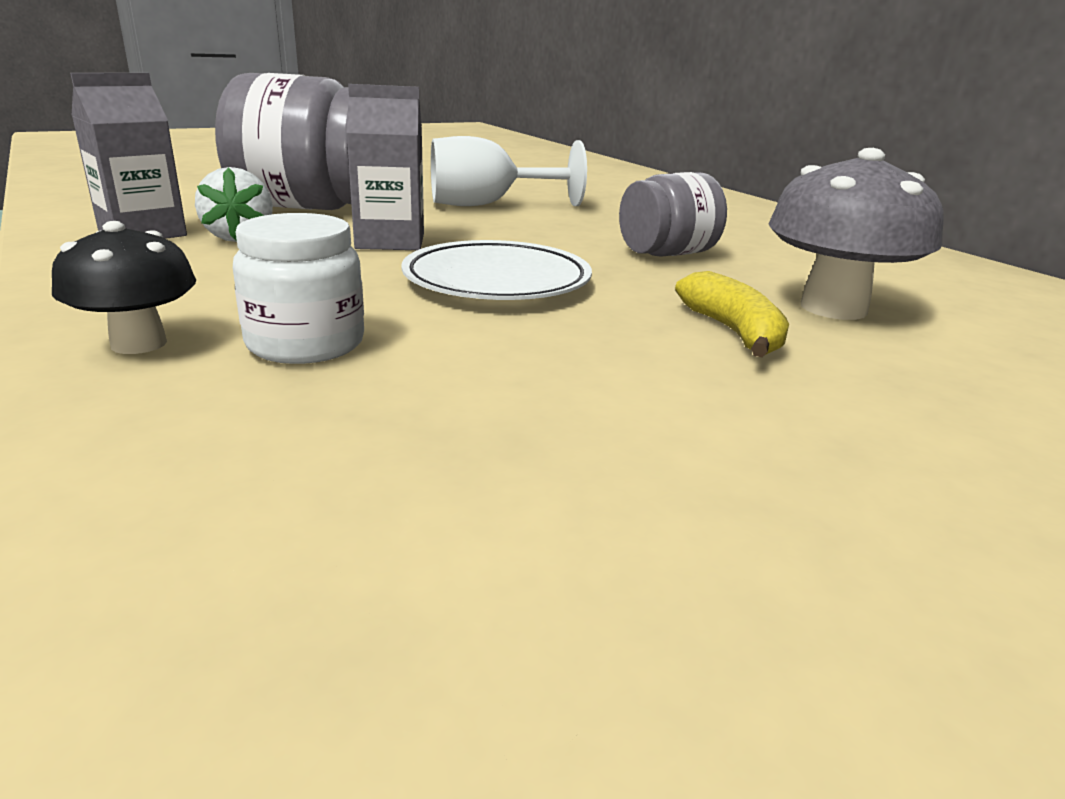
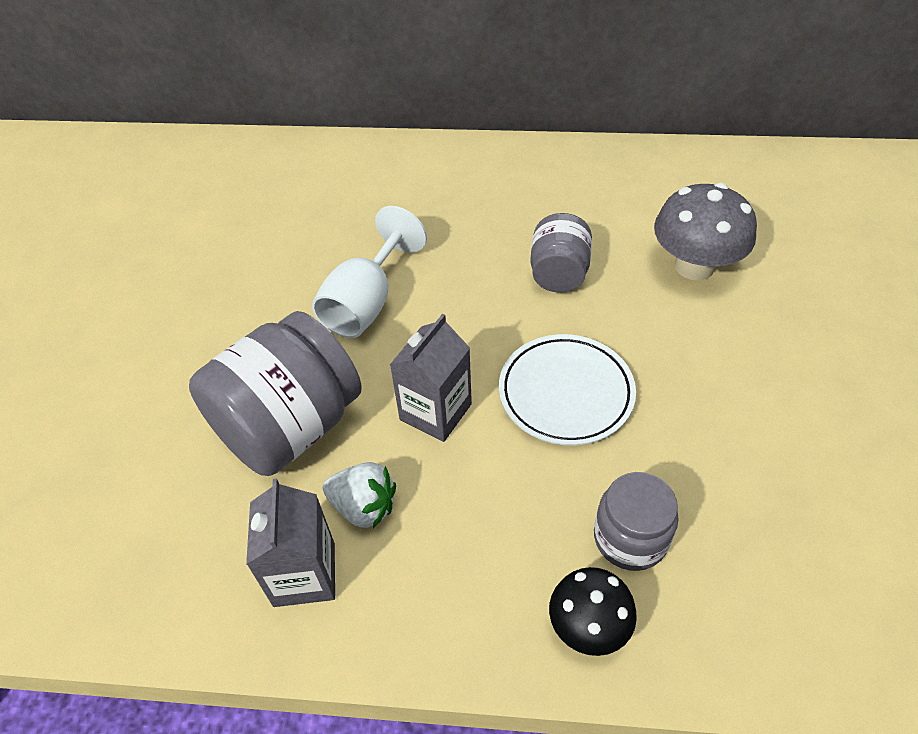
camera: 50 degrees left, 25 degrees up
(305, 344) = (630, 538): white jar -> grey jar
(733, 332) = (706, 333): yellow banana -> none

